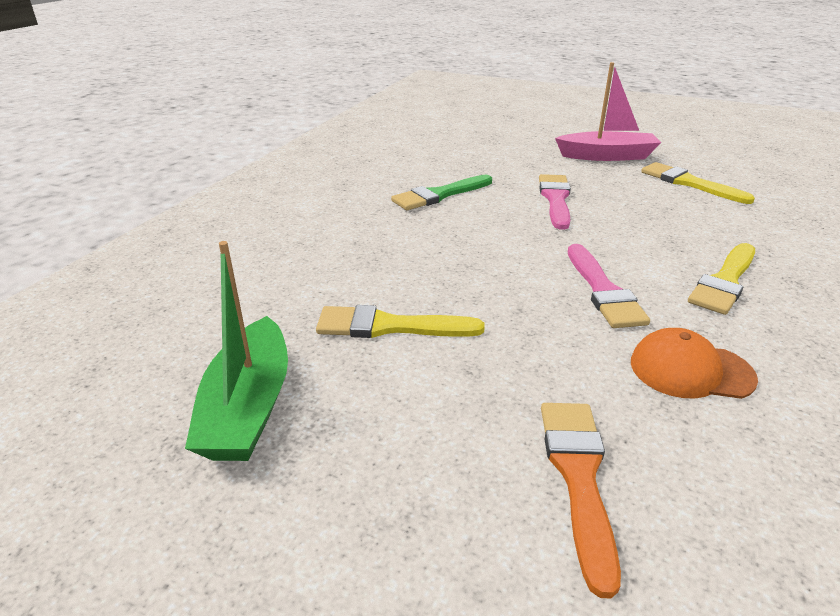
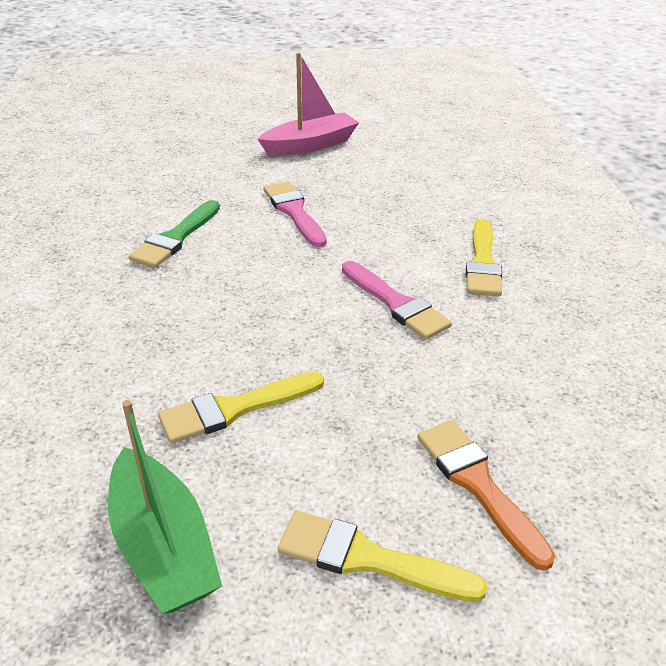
camera: 30 degrees left, 5 degrees up
(689, 183) = (400, 161): yellow brush -> yellow brush (367, 559)
(690, 370) = (502, 358): orange cap -> none

